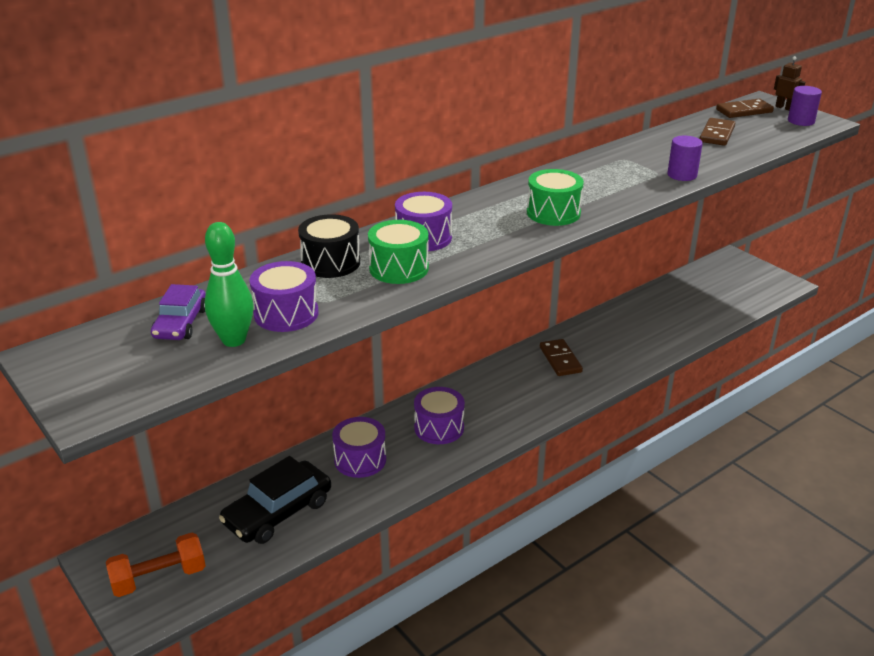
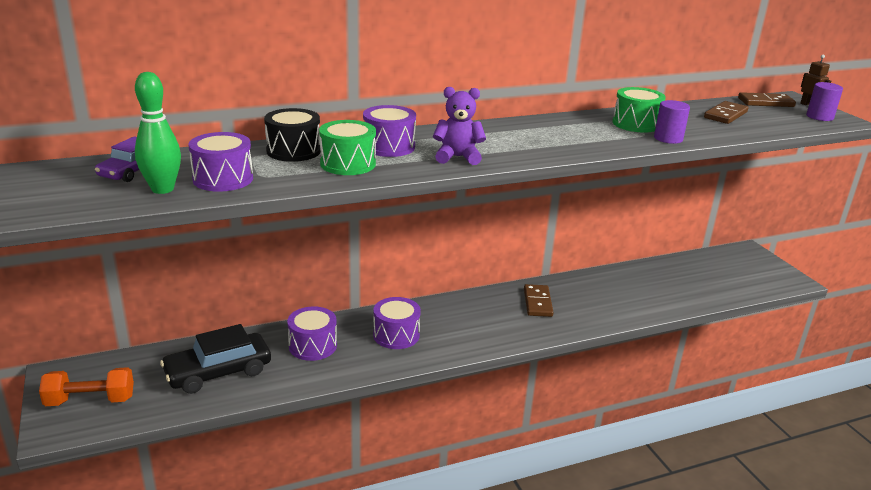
camera: 15 degrees right, 5 degrees down
(500, 238) = (457, 157): none -> purple teddy bear
(553, 213) = (521, 147): green drum -> green drum (636, 124)

